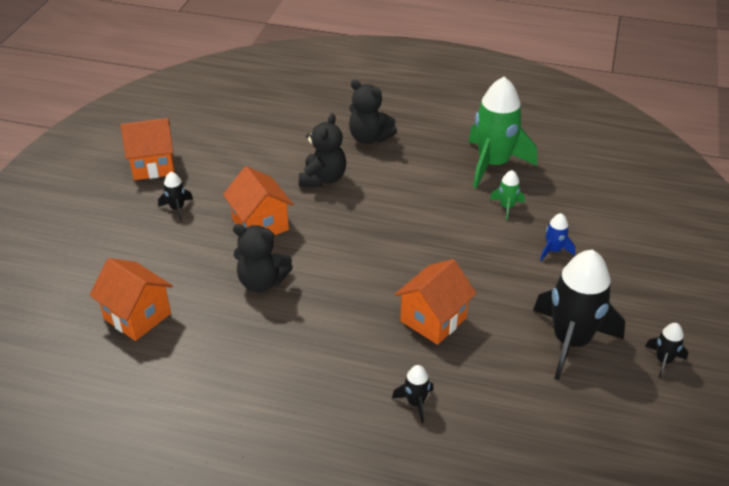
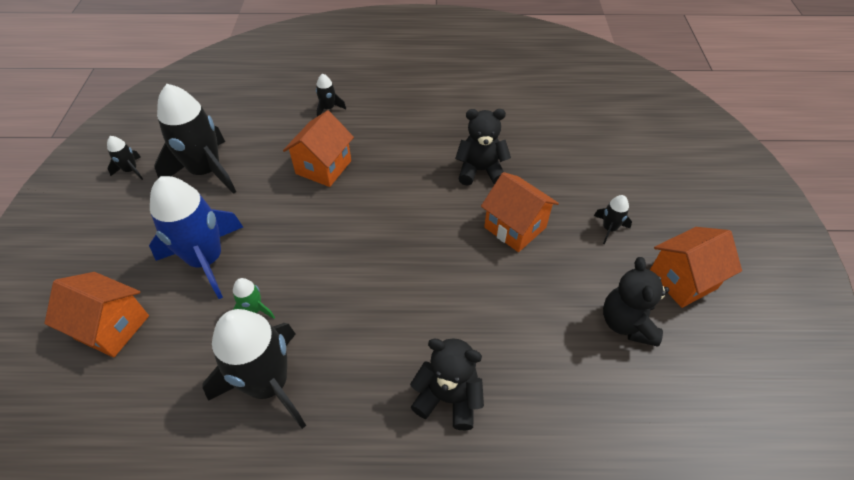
camera: 165 degrees right, 10 degrees up
(137, 316) = (560, 126): orange house -> orange house (112, 327)
(323, 179) = (479, 305): black teddy bear -> black teddy bear (627, 323)
(493, 164) = (268, 384): green rocket -> black rocket
(553, 250) = (207, 259): blue rocket -> blue rocket, size x2.29

